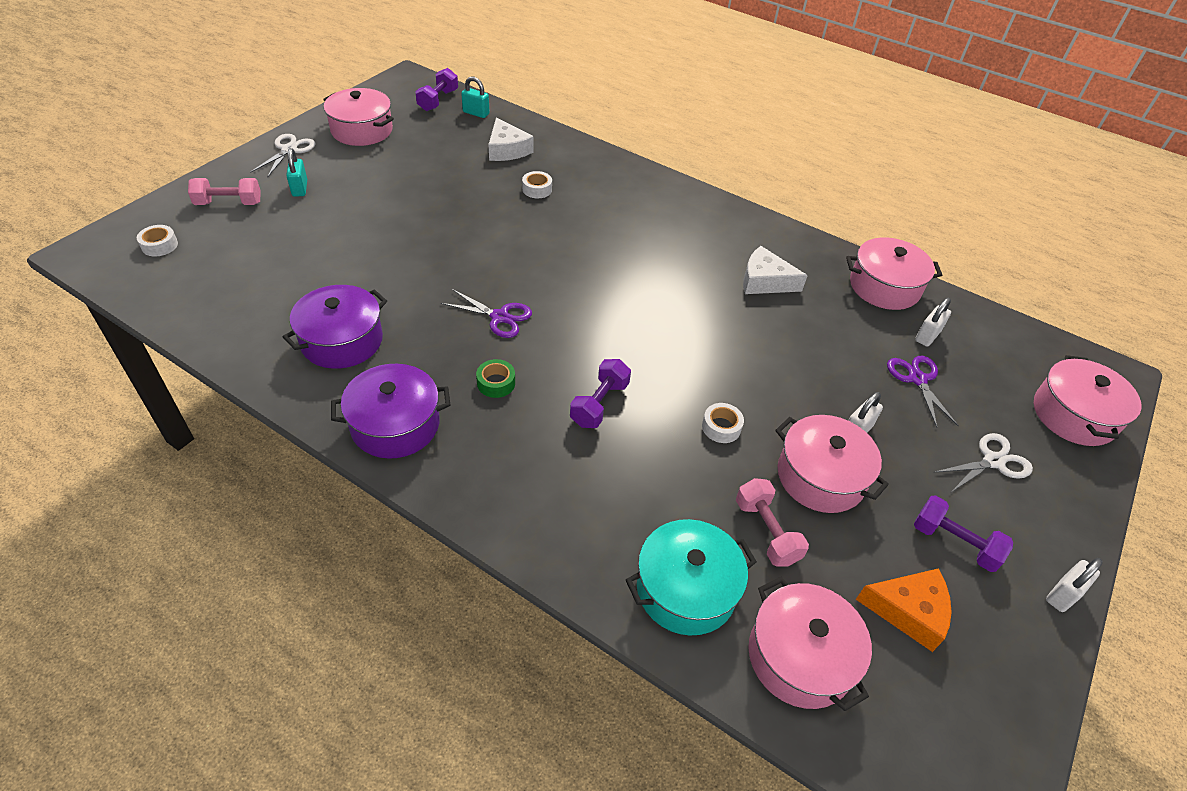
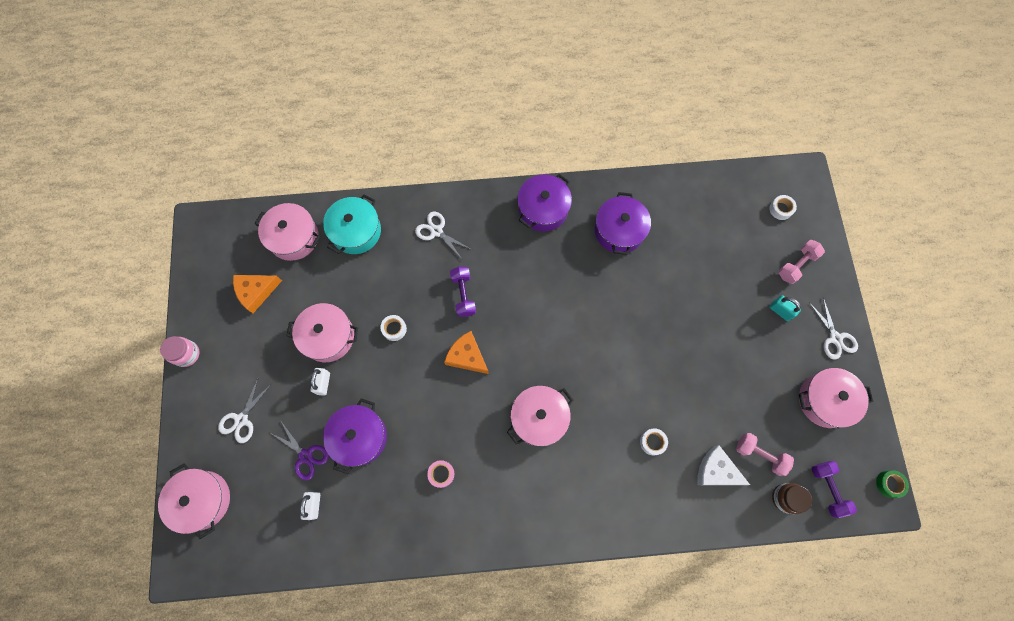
camera: 145 degrees right, 25 degrees up
(476, 113) = (785, 498): turquoise padlock -> brown jar
(496, 383) = (523, 267): green tape -> green tape (889, 484)
(499, 317) = (563, 309): purple scissors -> none
(563, 500) = (436, 231): none -> white scissors
(652, 347) = (467, 356): none -> orange cheese
(764, 281) = (441, 474): white cheese -> pink tape
(766, 532) = (337, 284): pink dumbbell -> pink dumbbell (760, 455)
(839, 357) = (359, 437): none -> purple pot
(884, 287) = (362, 538): pink pot -> pink pot (539, 418)
(954, 543) = (247, 346): purple dumbbell -> none
(1062, 595) = (187, 354): white padlock -> pink jar

